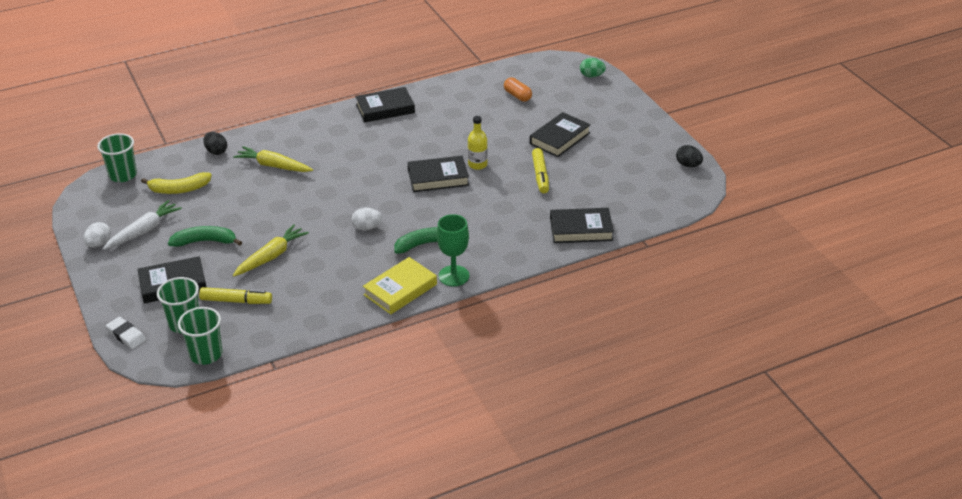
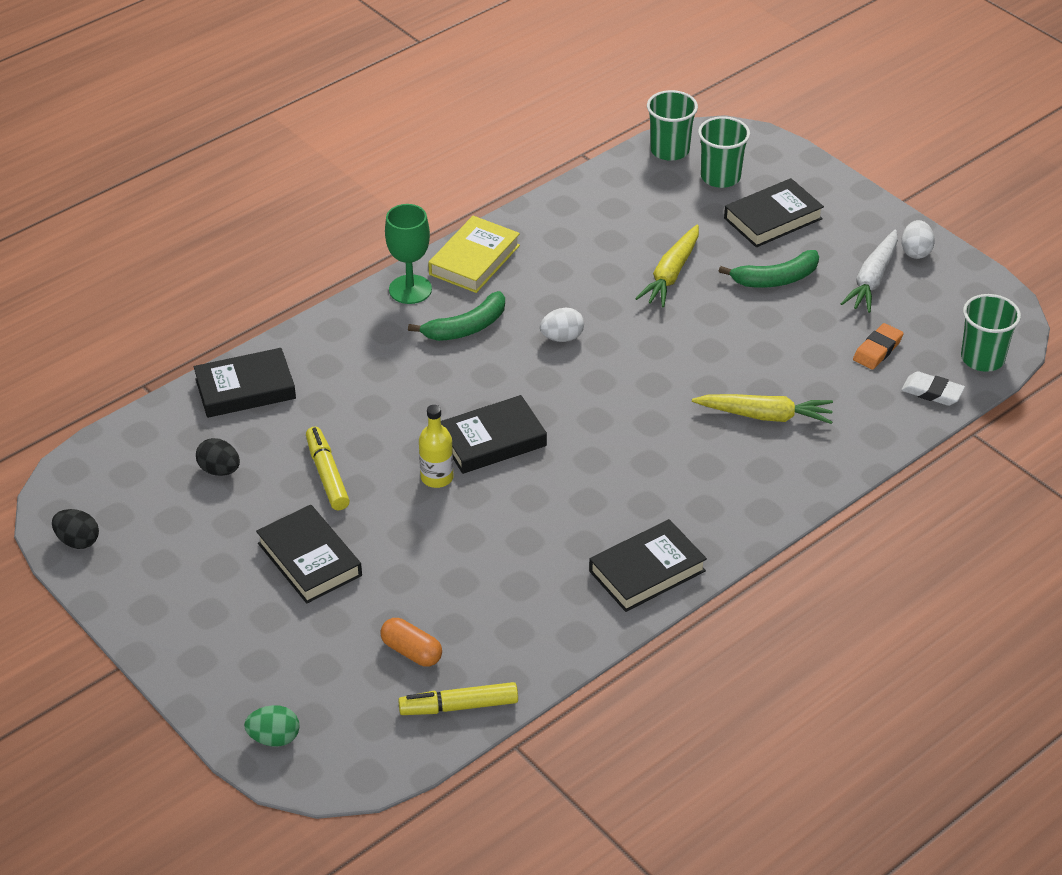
camera: 165 degrees right, 5 degrees up
(126, 335) = (779, 154): white eraser -> white eraser (932, 392)
(179, 189) = (877, 350): yellow banana -> orange eraser
(216, 151) = (875, 426): black egg -> black egg (219, 470)
(236, 301) = (677, 212): yellow marker -> yellow marker (459, 706)
(560, 138) = (309, 559): black book -> black book turned 60 degrees counterclockwise

